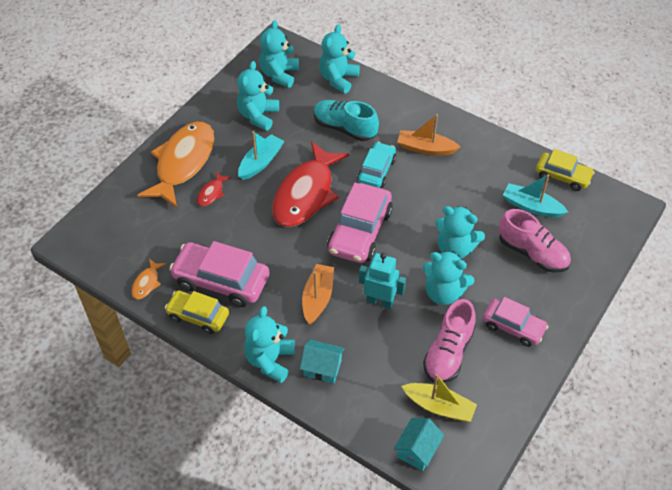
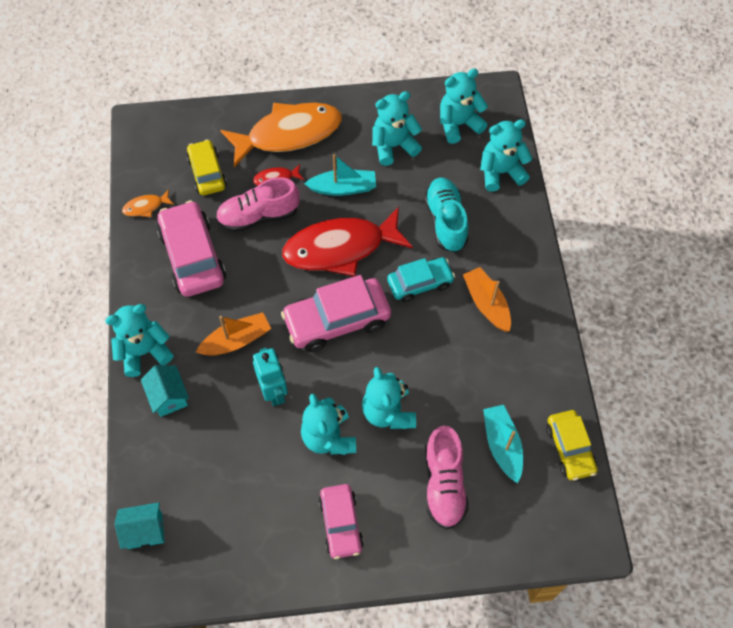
camera: 50 degrees right, 10 degrees up
(198, 316) = (144, 267): yellow car -> yellow car (207, 173)
(439, 406) = (202, 518): yellow boat -> none
(448, 352) = (265, 487): pink shoe -> pink shoe (258, 216)

